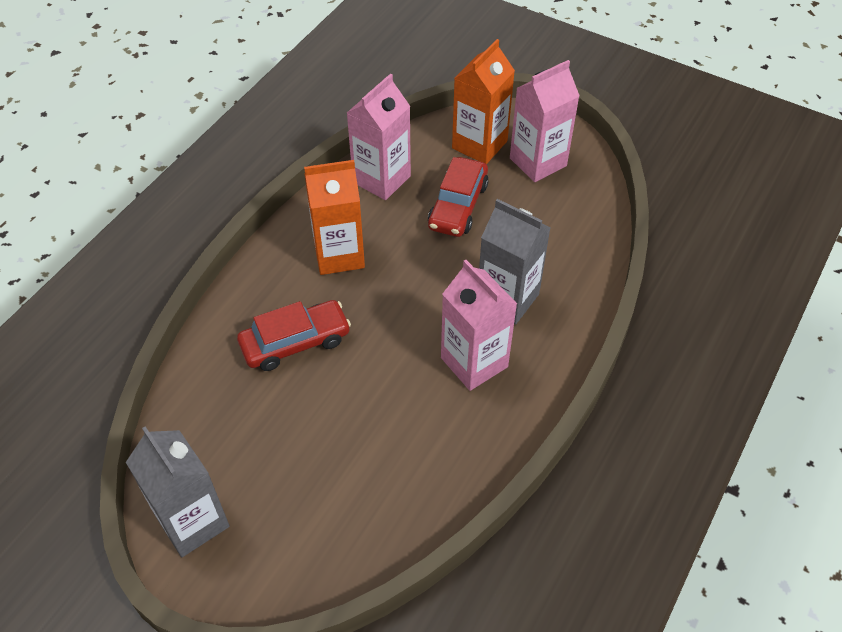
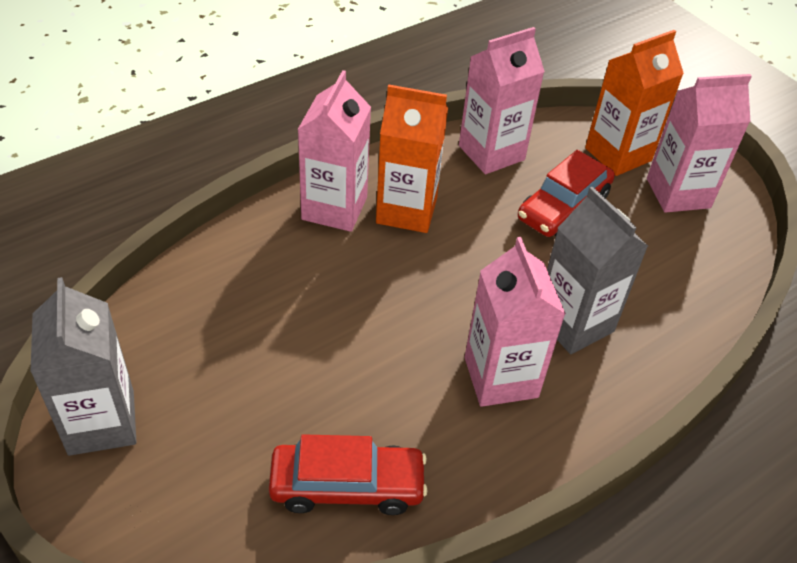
camera: 20 degrees right, 5 degrees down
(281, 274) = (334, 208): none -> pink carton
(295, 342) = (313, 281): red car -> red car (347, 486)

